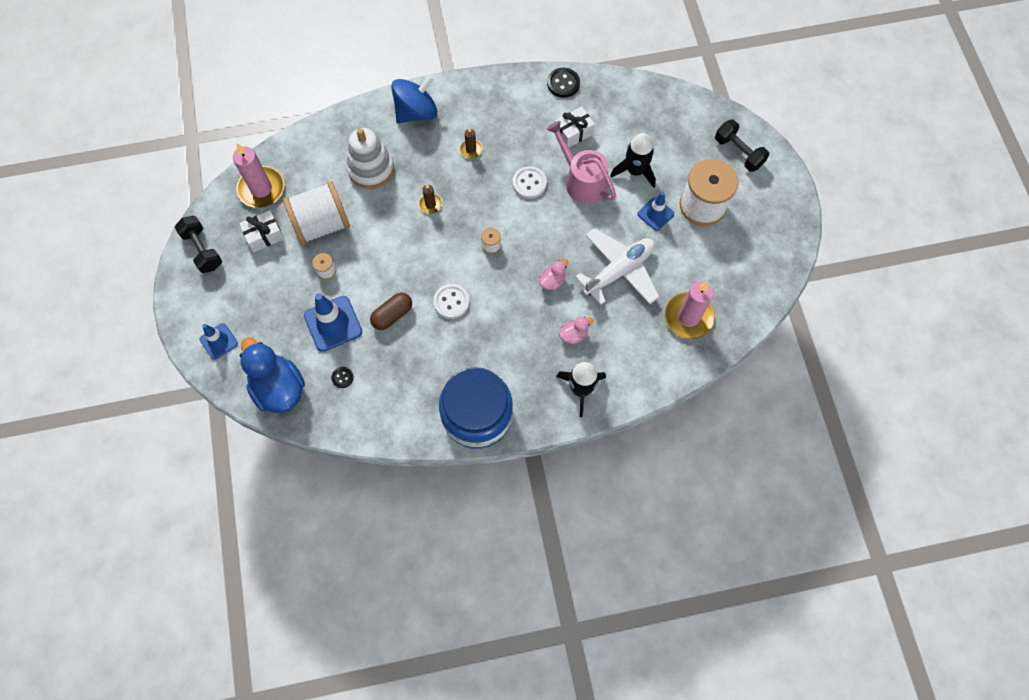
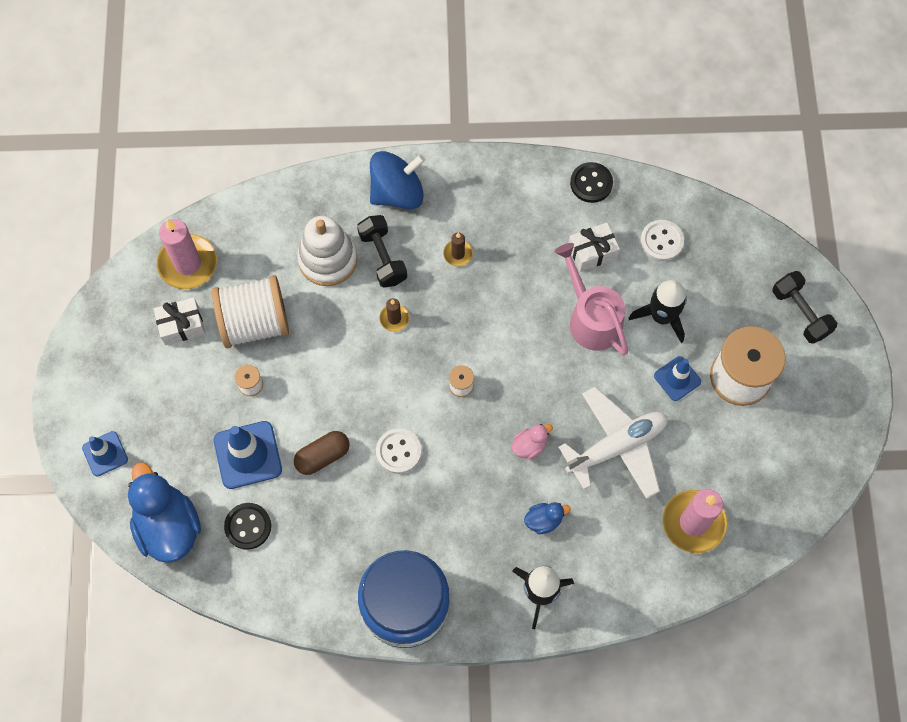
camera: 10 degrees right, 0 degrees up
(202, 250) = (103, 332): black dumbbell -> black dumbbell (382, 257)
(342, 377) = (248, 526): black button -> black button, size x1.71
(529, 183) = (524, 311): white button -> white button (661, 241)
(573, 334) = (543, 520): pink duck -> blue duck

